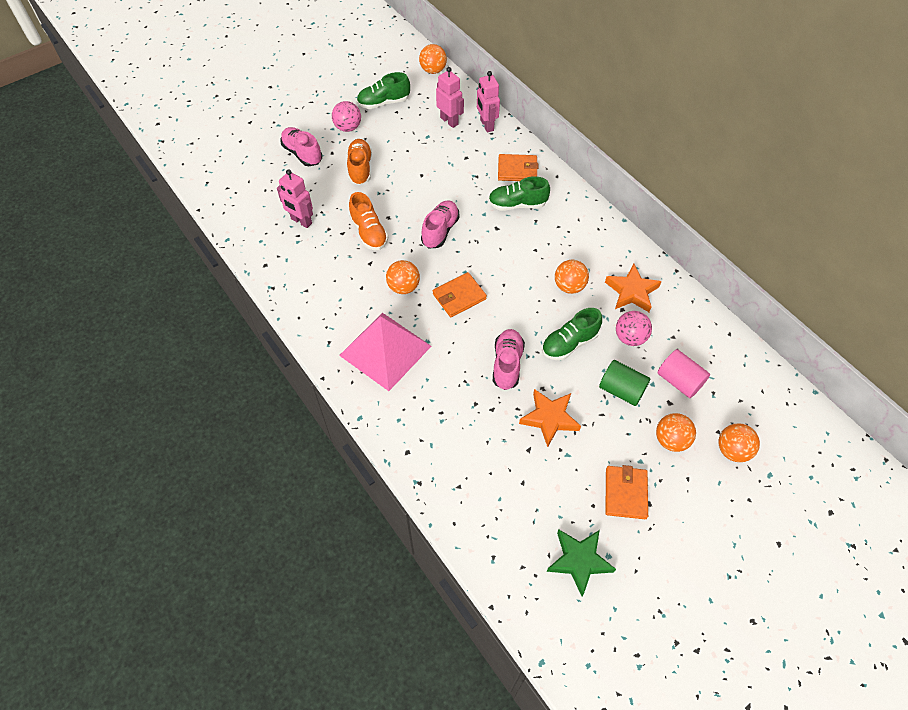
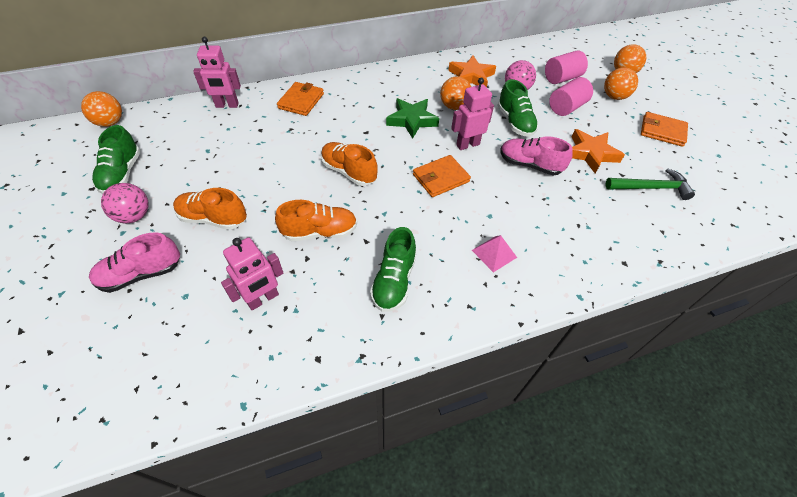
camera: 75 degrees left, 5 degrees down
(385, 350) = (494, 253): pink pyramid -> pink pyramid, size x0.43
(403, 287) = (412, 218): orange ball -> none
(440, 231) = (349, 172): pink shoe -> orange shoe
(449, 121) = (199, 129): pink robot -> pink robot (467, 144)
(459, 296) = (441, 178): orange wallet -> orange wallet turned 75 degrees clockwise
(517, 204) = (344, 112): green shoe -> green shoe (394, 281)
(518, 477) = (651, 188): none -> green hammer
(579, 561) = (726, 172): green star -> green star (412, 120)
(621, 390) = (566, 107): green cylinder -> pink cylinder

